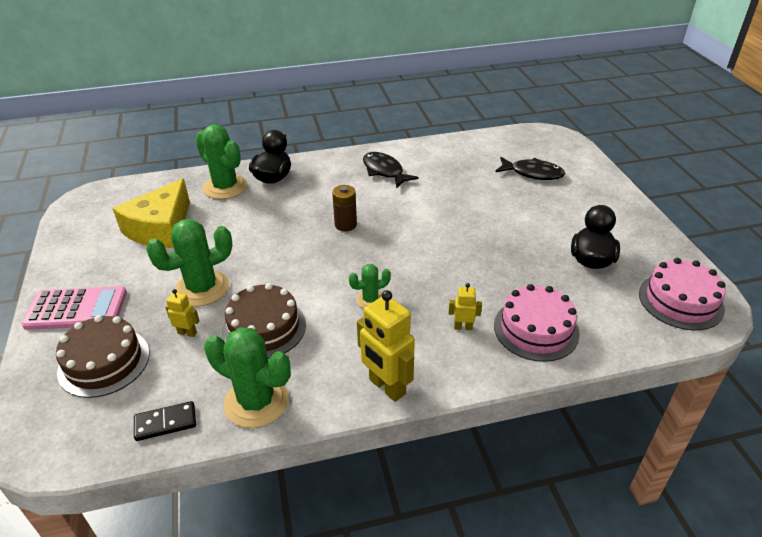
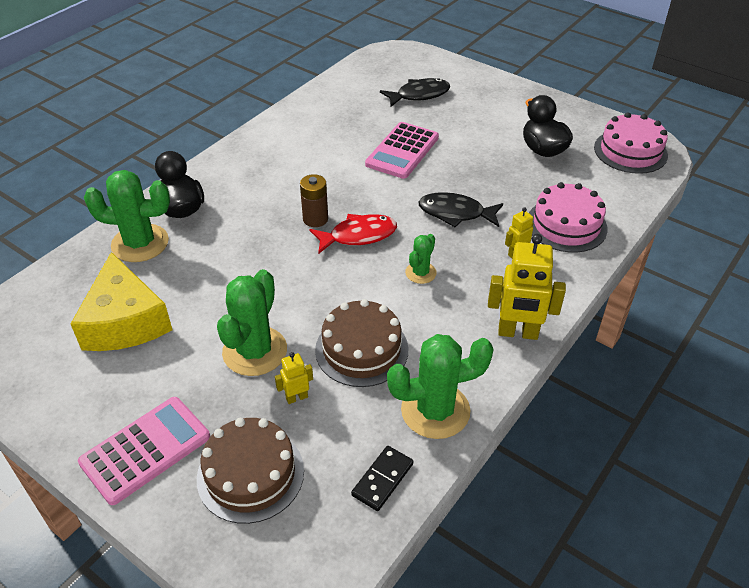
camera: 40 degrees left, 5 degrees up
(360, 250) = (358, 236): none -> red fish
(384, 171) = (287, 150): black fish -> black fish (455, 213)
(467, 207) = (402, 151): none -> pink calculator

